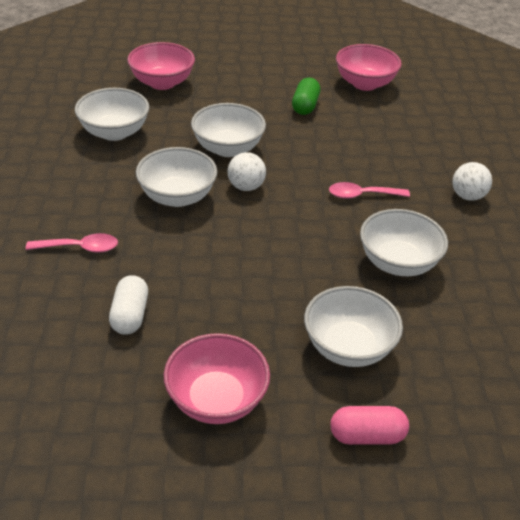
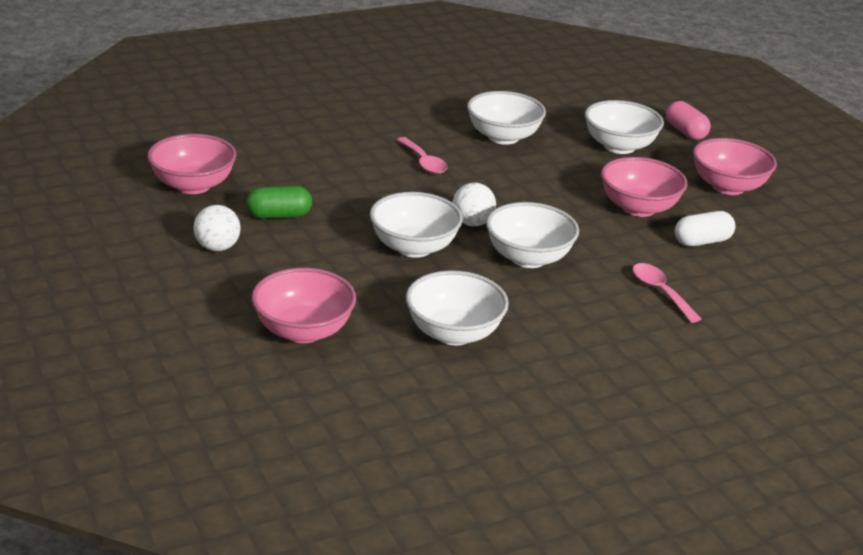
camera: 115 degrees left, 10 degrees down
(214, 299) = (638, 208): none -> pink bowl
(467, 196) = (376, 115): white ball -> white ball (217, 247)

